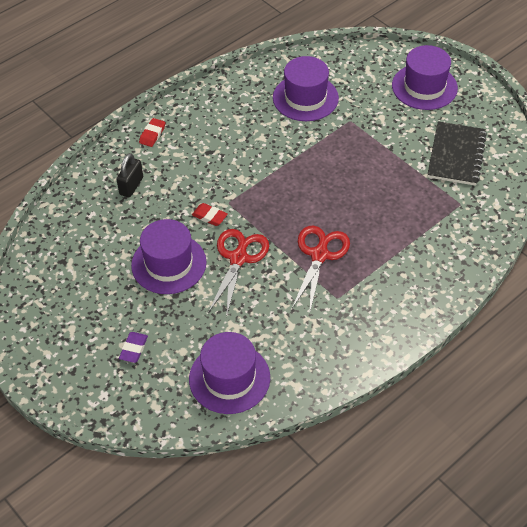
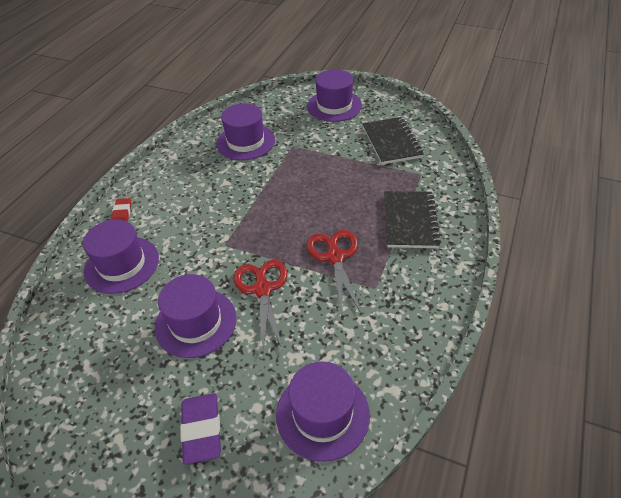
camera: 25 degrees left, 5 degrees down
(131, 186) = (122, 264): black padlock -> purple hat
(133, 349) = (202, 430): purple eraser -> purple eraser, size x1.64
(209, 216) = (214, 263): red eraser -> none
(413, 248) = (410, 221): none -> black notebook

